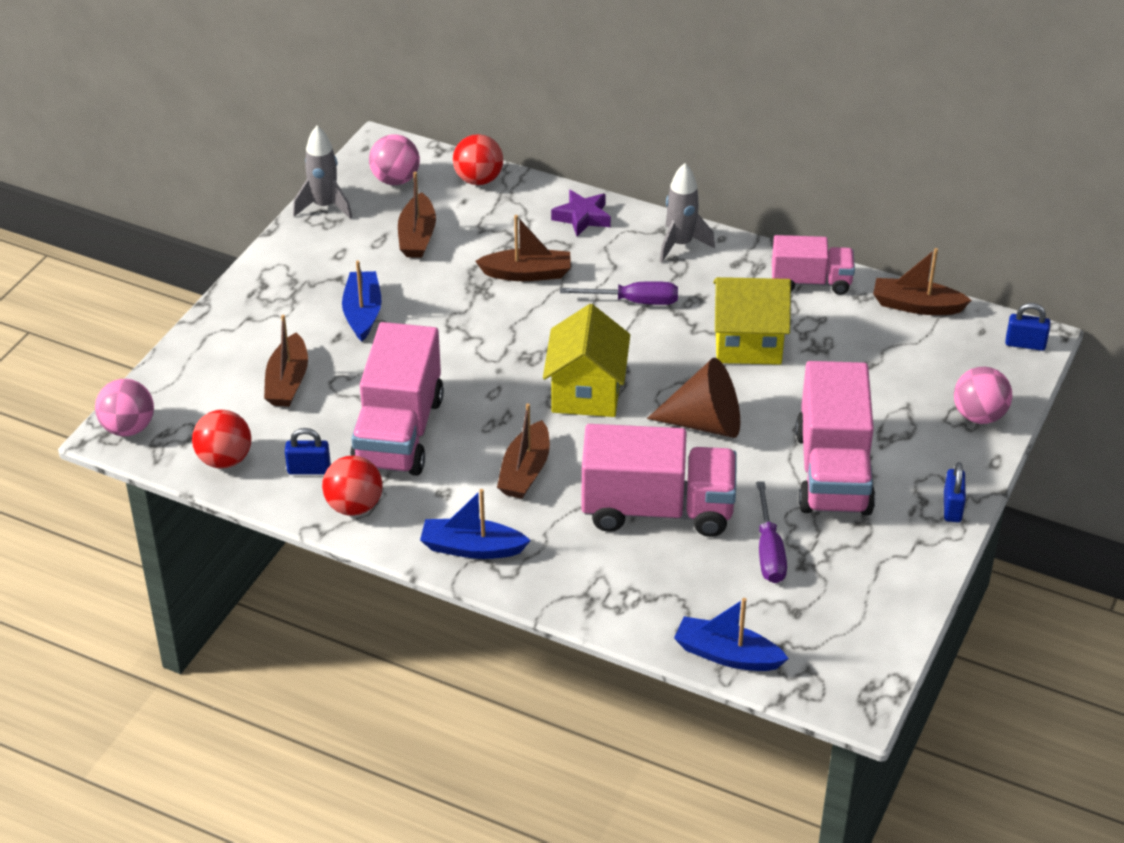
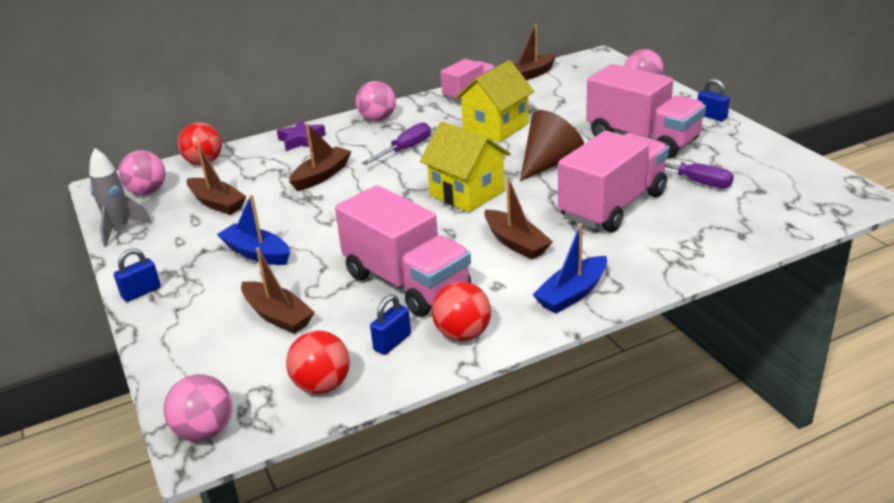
camera: 50 degrees left, 10 degrees down
(680, 244) = (377, 119): grey rocket -> pink ball
(727, 655) = (782, 227): blue boat -> none
(1025, 344) = (599, 59): blue padlock -> blue padlock (141, 292)

